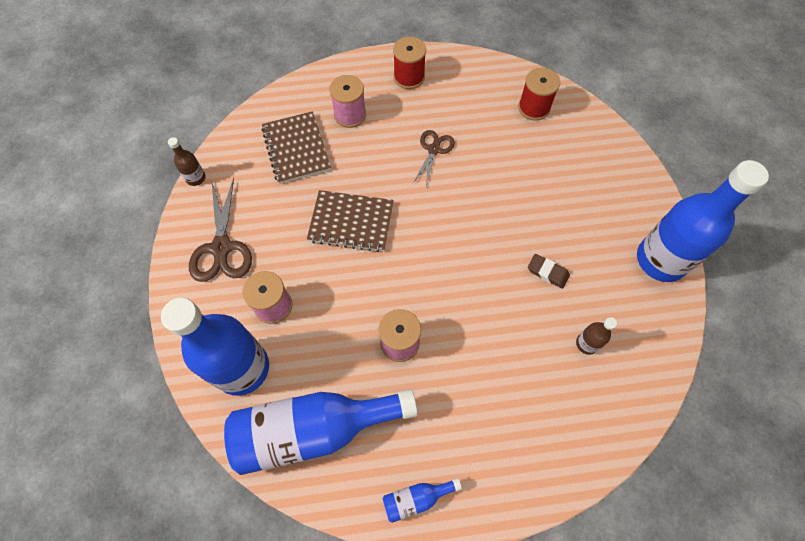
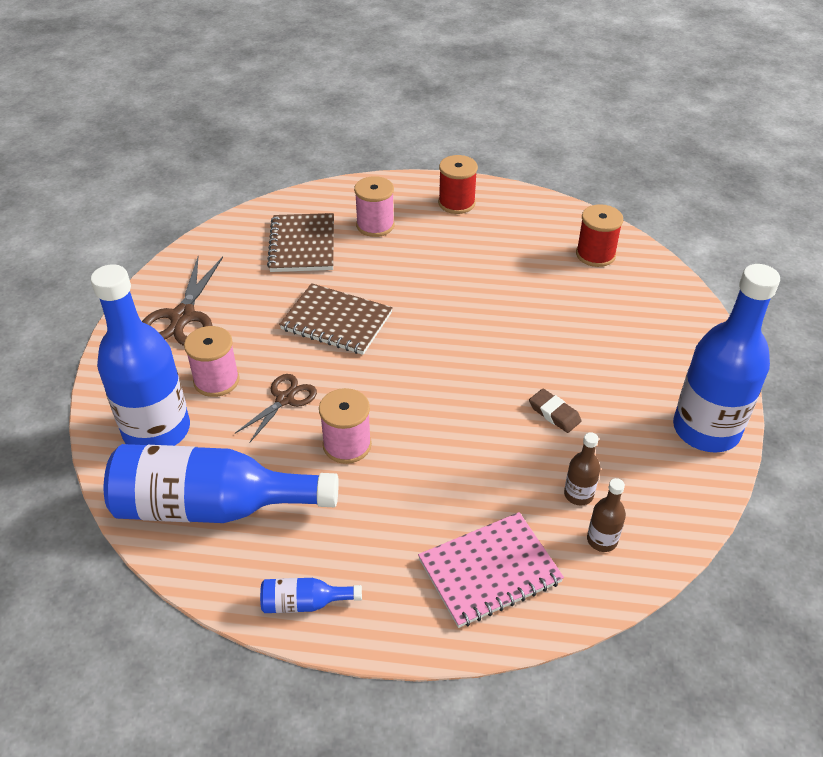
camera: 15 degrees right, 20 degrees down
(196, 178) = (182, 251): brown bottle -> brown bottle (602, 540)
(434, 149) = (460, 272): brown scissors -> brown scissors (285, 399)
(543, 430) = (489, 571): none -> pink notebook

